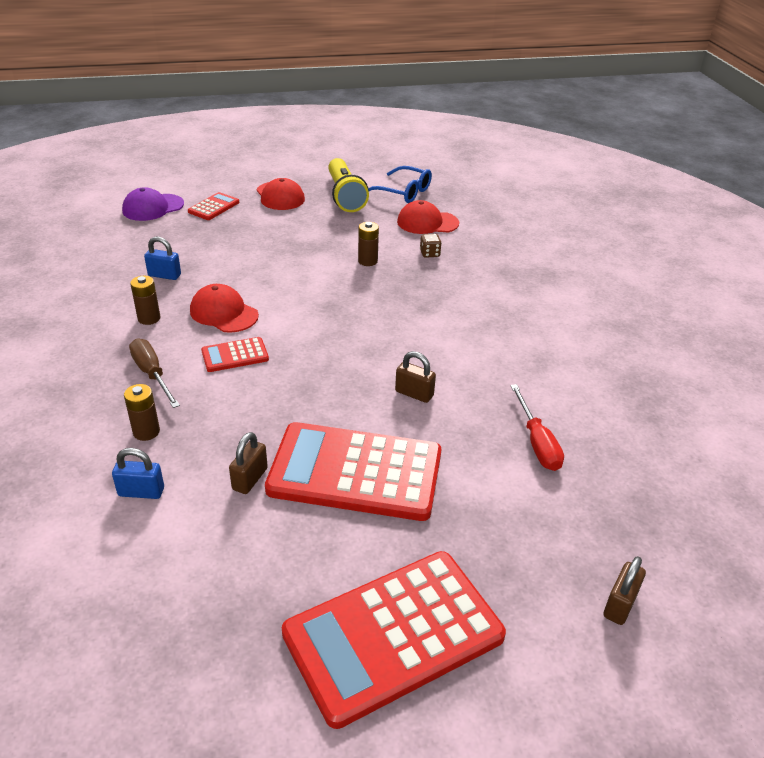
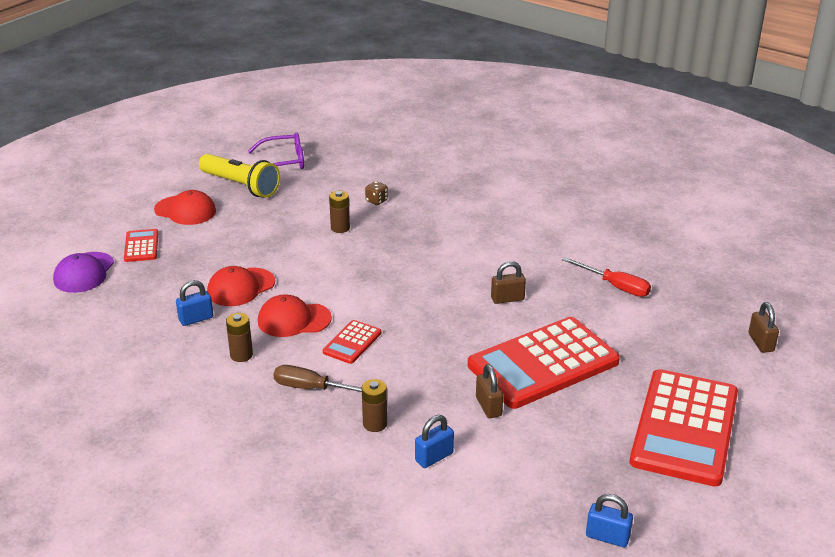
camera: 40 degrees left, 5 degrees down
(150, 686) = (607, 537): none -> blue padlock
(403, 192) = (283, 162): blue glasses -> purple glasses
(427, 222) = (339, 178): red cap -> red cap (240, 287)

